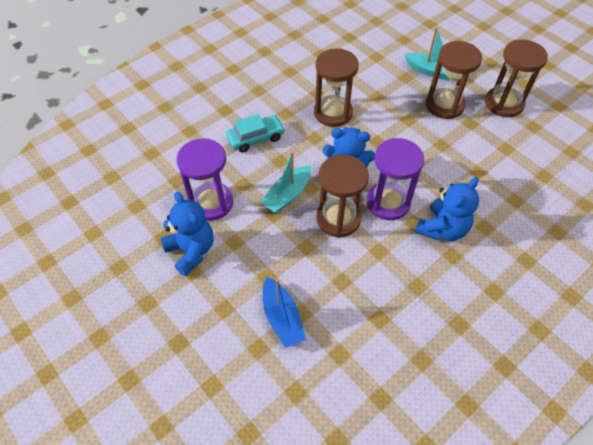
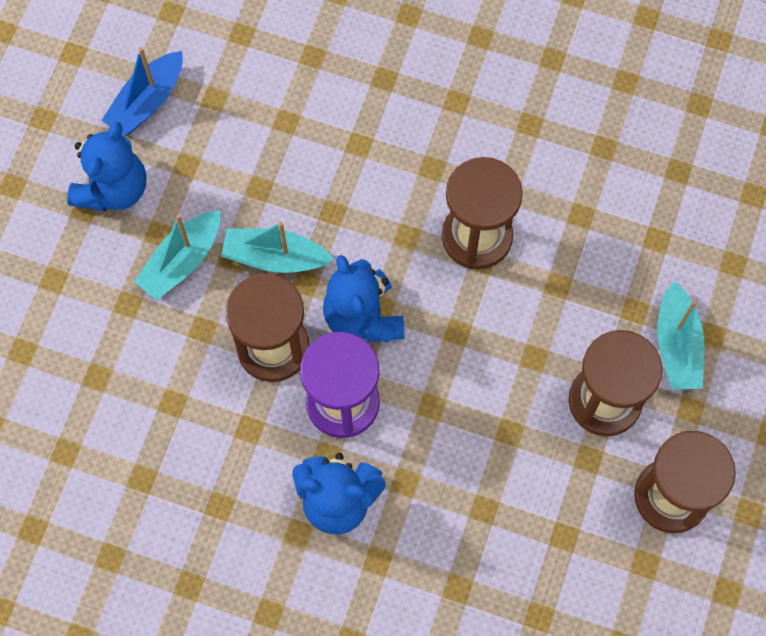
camera: 60 degrees right, 15 degrees up
(211, 203) = (202, 166): purple hourglass -> none
(256, 138) = (355, 155): turquoise car -> none
(259, 237) = (182, 261): none -> turquoise boat
(282, 318) = (78, 356): blue boat -> blue boat (147, 102)

